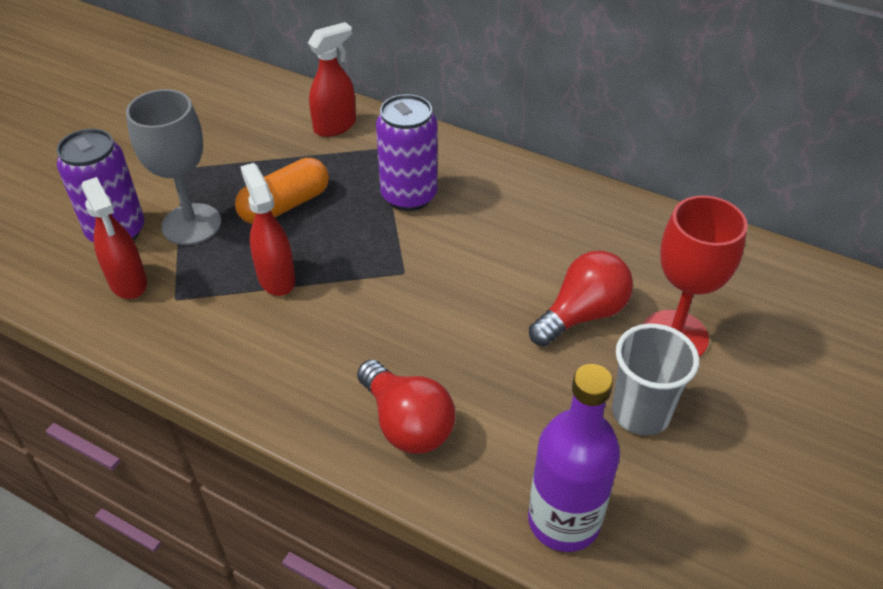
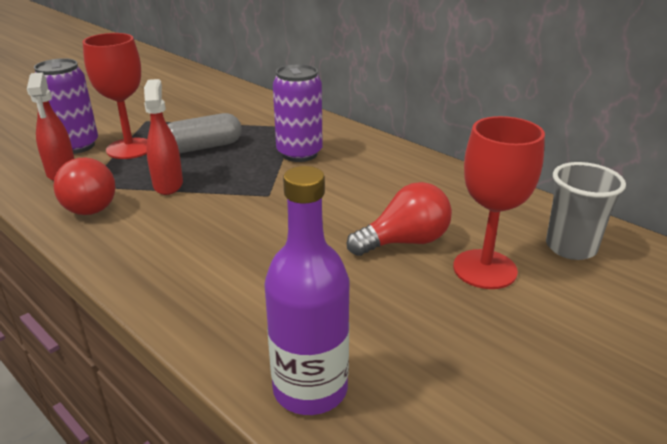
camera: 15 degrees right, 15 degrees down
(191, 224) = (130, 148): grey goblet -> red goblet
(285, 205) = (203, 147): orange capsule -> grey capsule
(335, 126) = (268, 112): red spray bottle -> none
(407, 423) = (209, 289): red light bulb -> red light bulb (90, 204)
(640, 413) = (427, 319): grey cup -> grey cup (571, 247)

